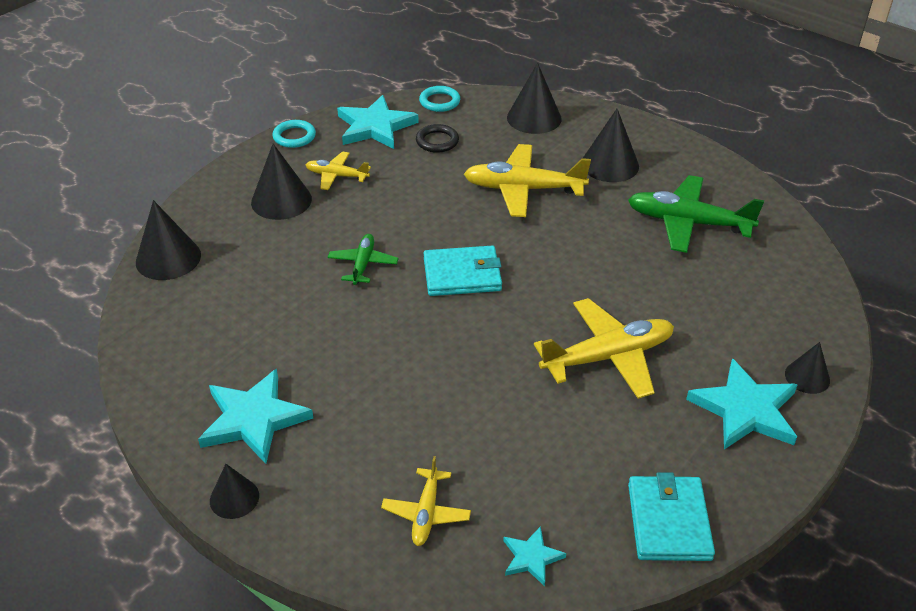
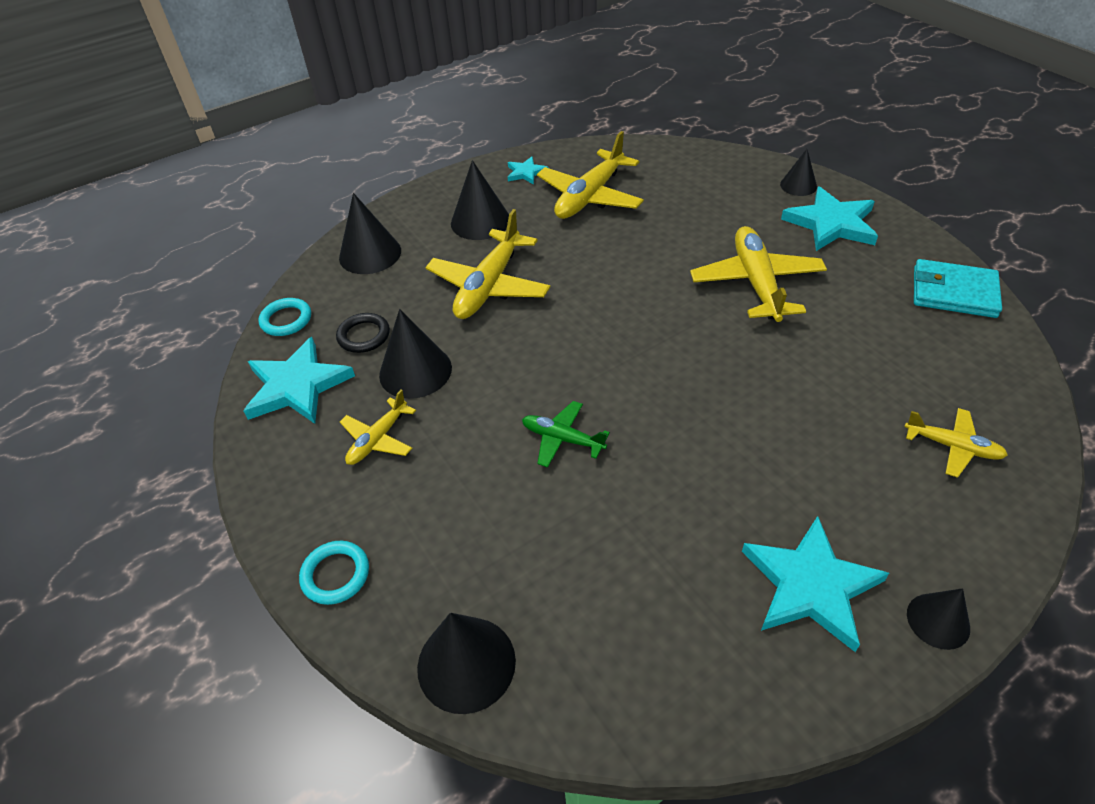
camera: 70 degrees left, 5 degrees up
(281, 200) = (399, 506): black cone -> black cone (415, 371)
(294, 136) = (263, 473): turquoise ring -> turquoise ring (335, 575)
(462, 274) = (610, 358): turquoise wallet -> none
(531, 557) = (1001, 382): turquoise star -> turquoise star (526, 173)
(687, 223) = (590, 197): green plane -> yellow plane

